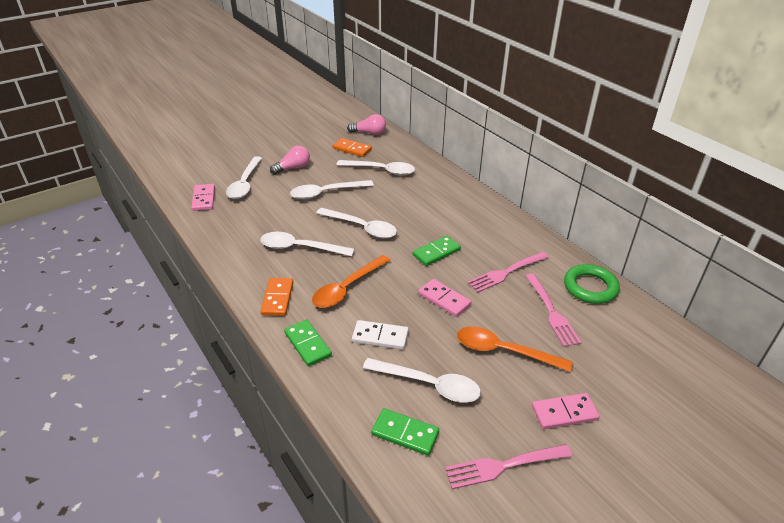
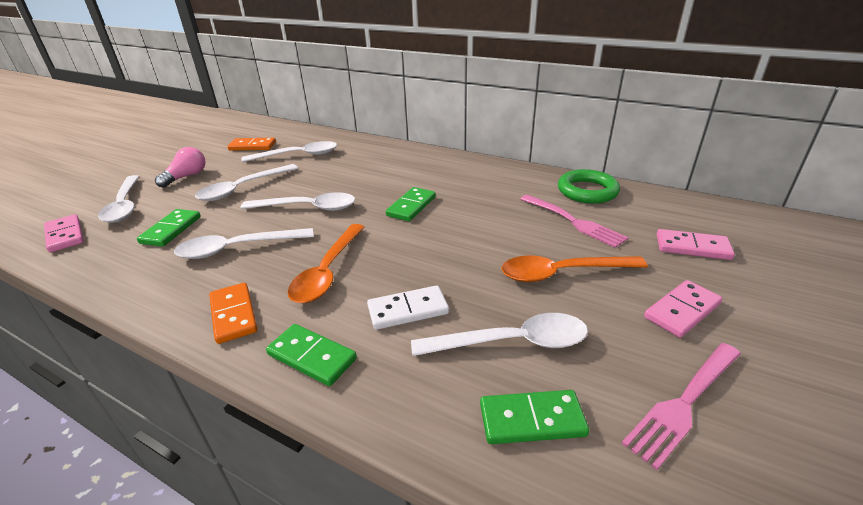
camera: 25 degrees left, 5 degrees down
(266, 216) = (171, 230): none -> green domino
(369, 133) = (264, 131): pink light bulb -> none
(444, 299) = (454, 245): pink domino -> pink domino (692, 247)
(506, 272) = (498, 202): pink fork -> none

